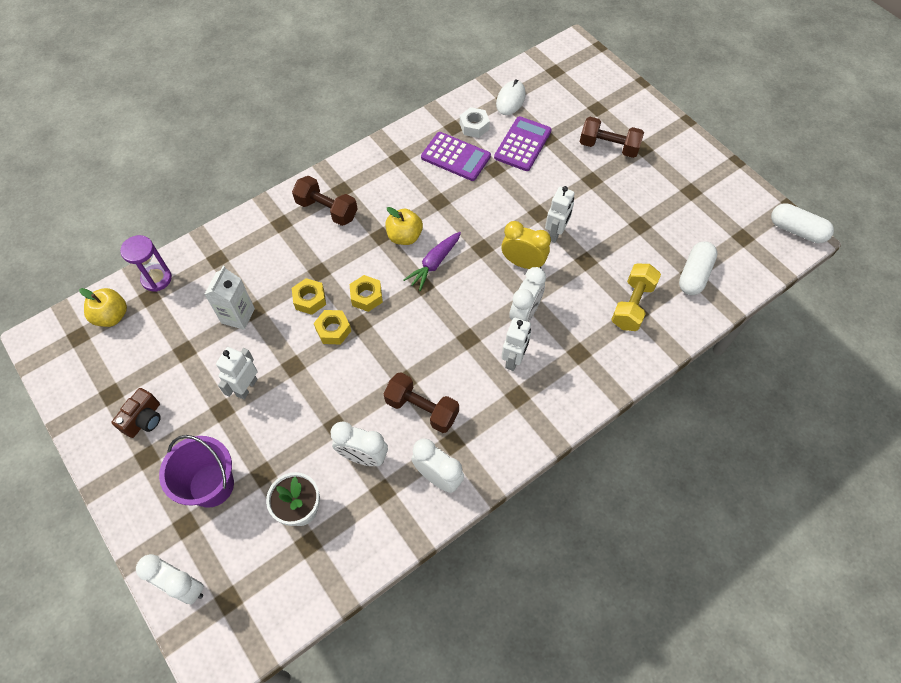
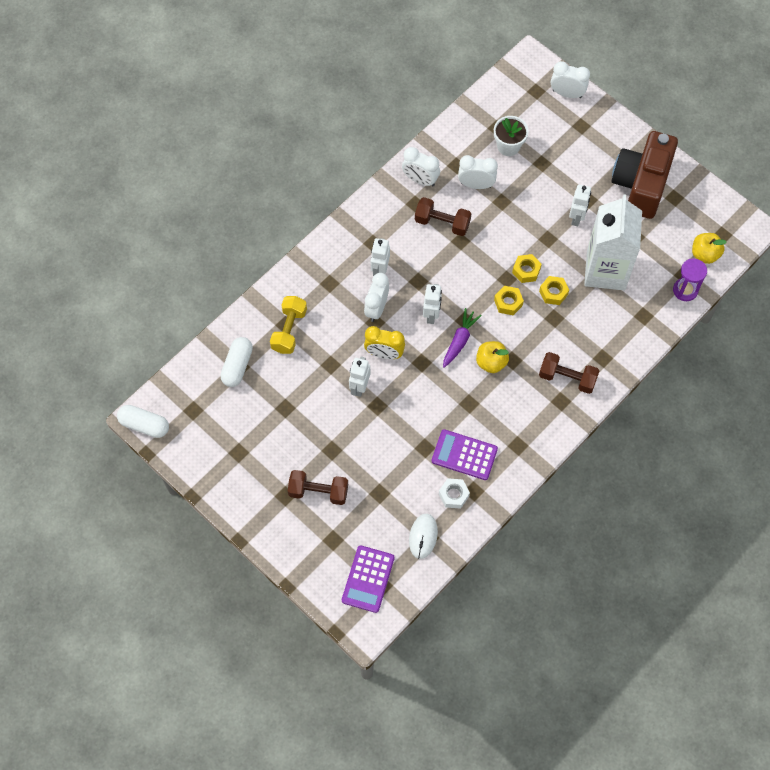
camera: 170 degrees right, 5 degrees up
(144, 419) = (641, 184): brown camera -> brown camera, size x2.33
(211, 485) = (574, 151): purple bucket -> none
(238, 316) = (605, 270): white carton -> white carton, size x1.96
(460, 296) = (431, 315): none -> white robot
(523, 144) = (402, 481): purple calculator -> purple calculator (368, 579)

